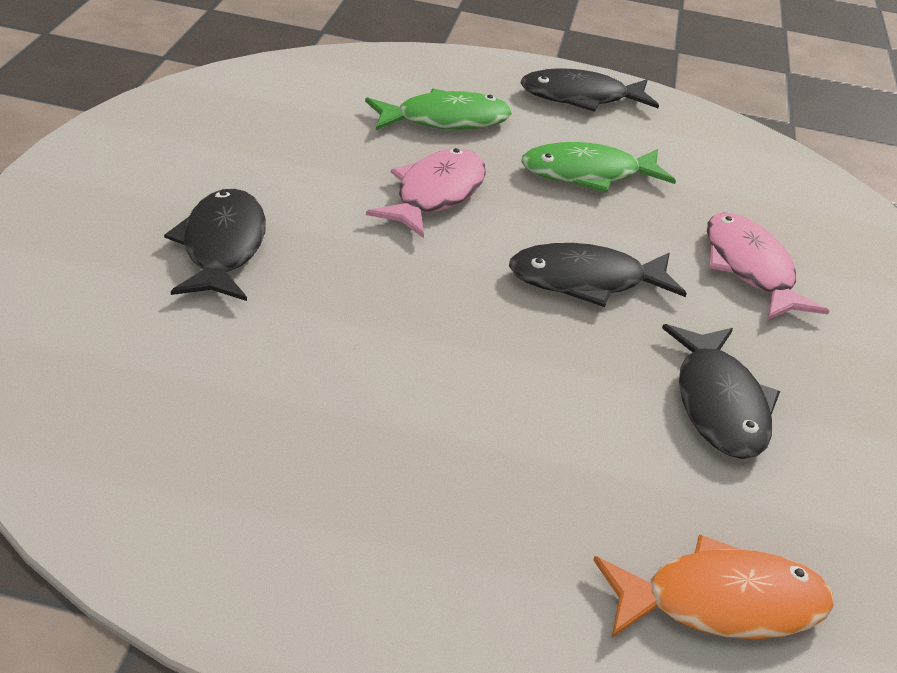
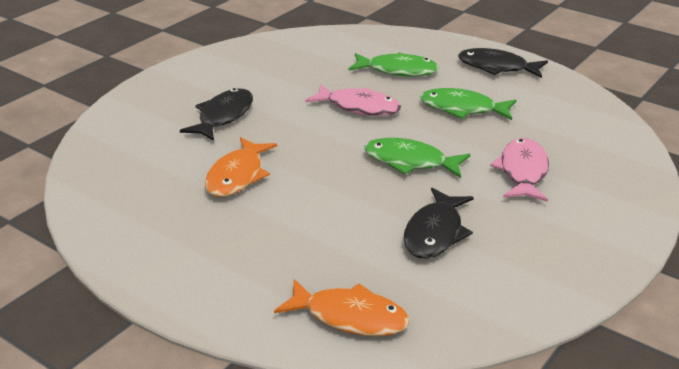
camera: 30 degrees right, 5 degrees down
(333, 363) = (237, 176): none -> orange fish
(435, 194) = (359, 107): pink fish -> pink fish turned 60 degrees clockwise
(586, 281) = (410, 162): black fish -> green fish

